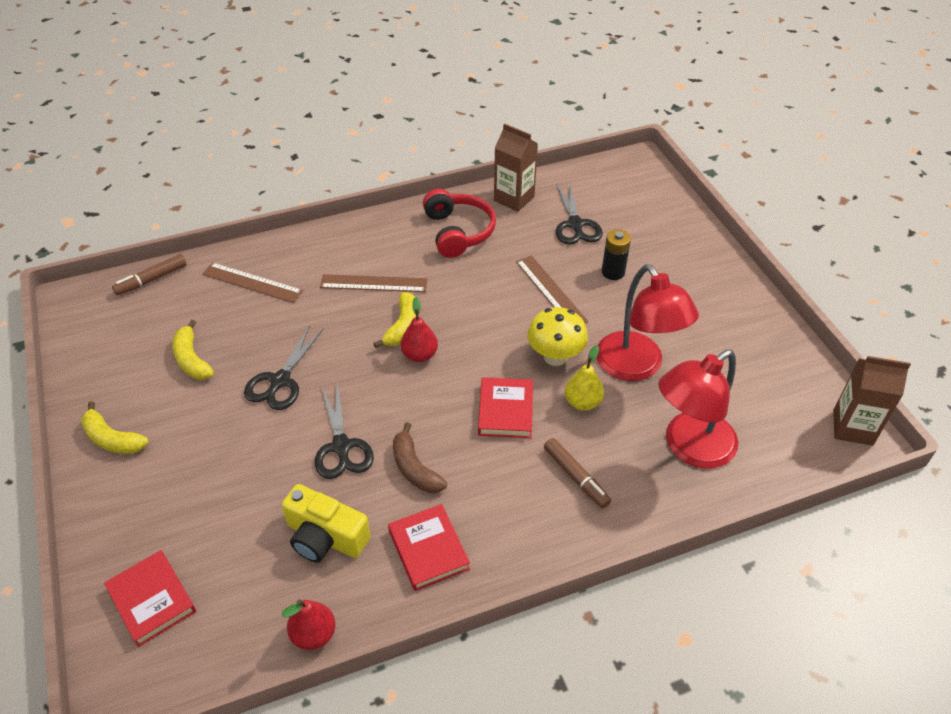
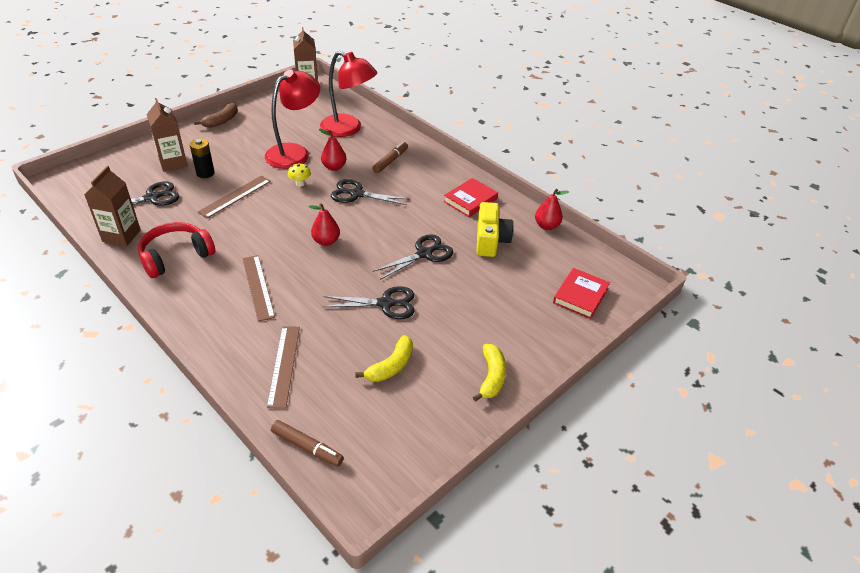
camera: 115 degrees left, 5 degrees down
(403, 326) = (301, 257): yellow banana -> none
(415, 468) = (421, 219): brown banana -> brown banana (221, 121)
(505, 411) = (356, 194): red book -> black scissors
(555, 356) = (300, 183): yellow mushroom -> yellow mushroom, size x0.55
(582, 402) = (334, 167): yellow pear -> red pear
(646, 248) = (173, 163): none -> brown carton

